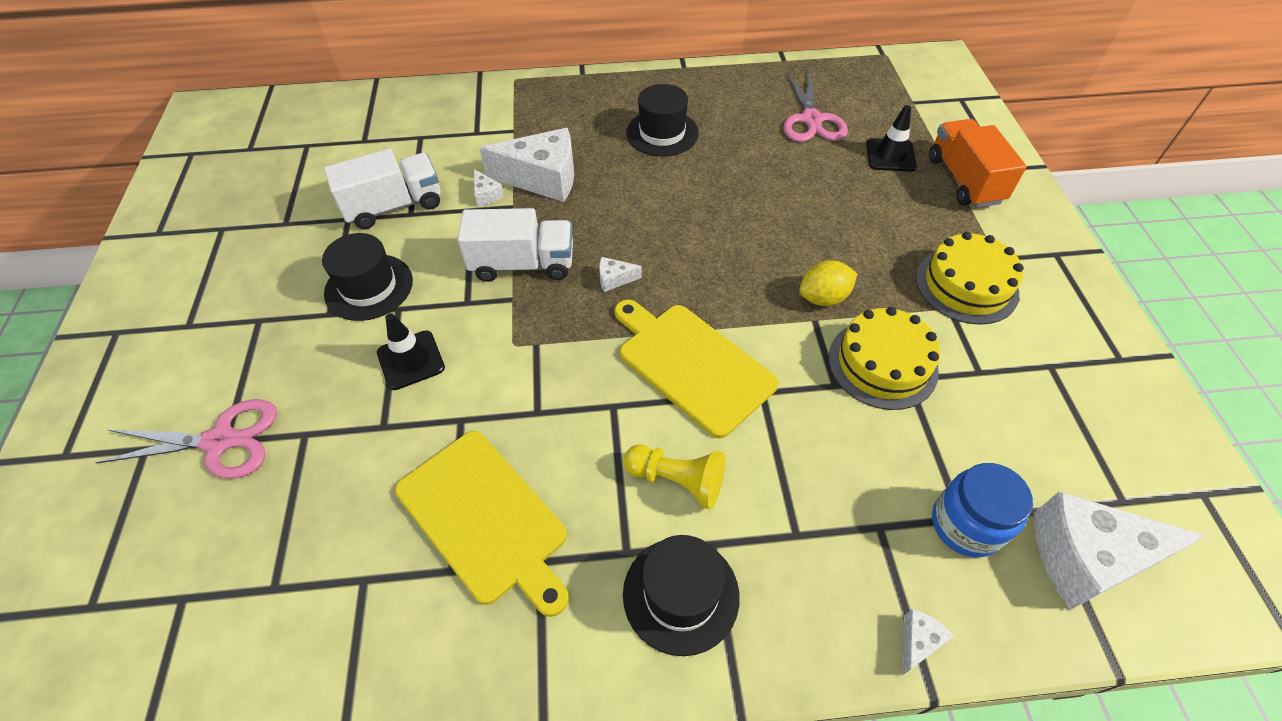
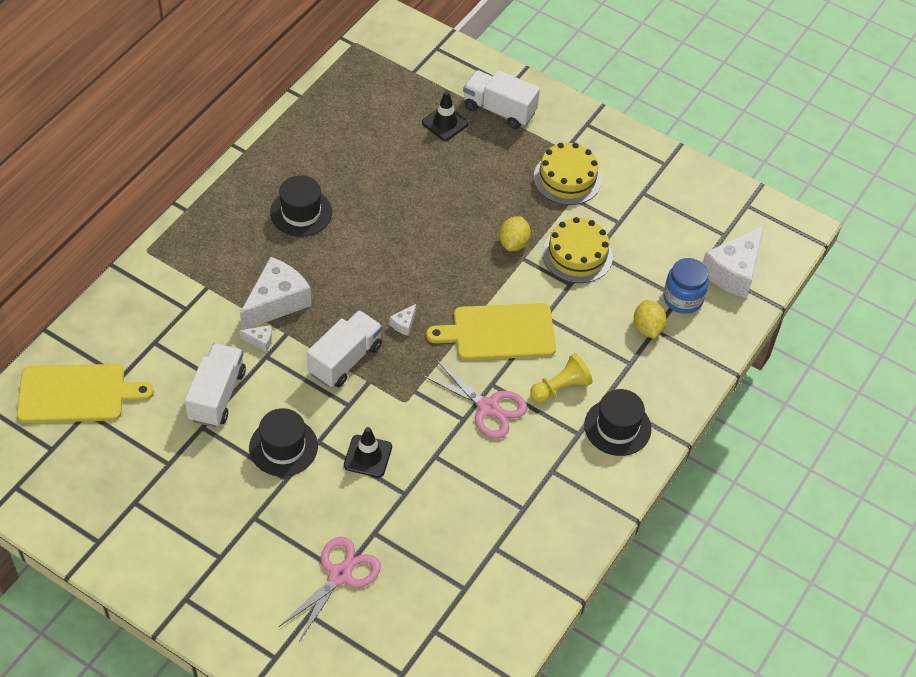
camera: 55 degrees left, 0 degrees up
(485, 518) = (507, 479): yellow cutting board -> yellow cutting board (76, 393)
(811, 120) = (373, 131): pink scissors -> pink scissors (488, 407)
(872, 515) = (647, 328): none -> yellow lemon
(917, 642) = (712, 360): white cheese -> none
(964, 180) = (499, 110): orange truck -> white truck

